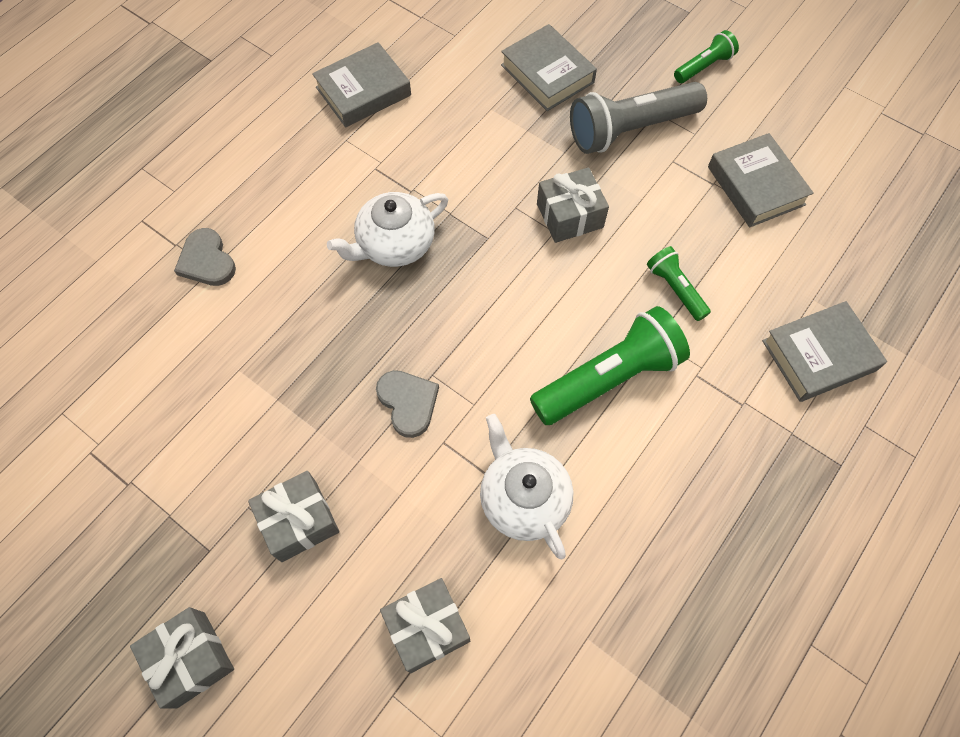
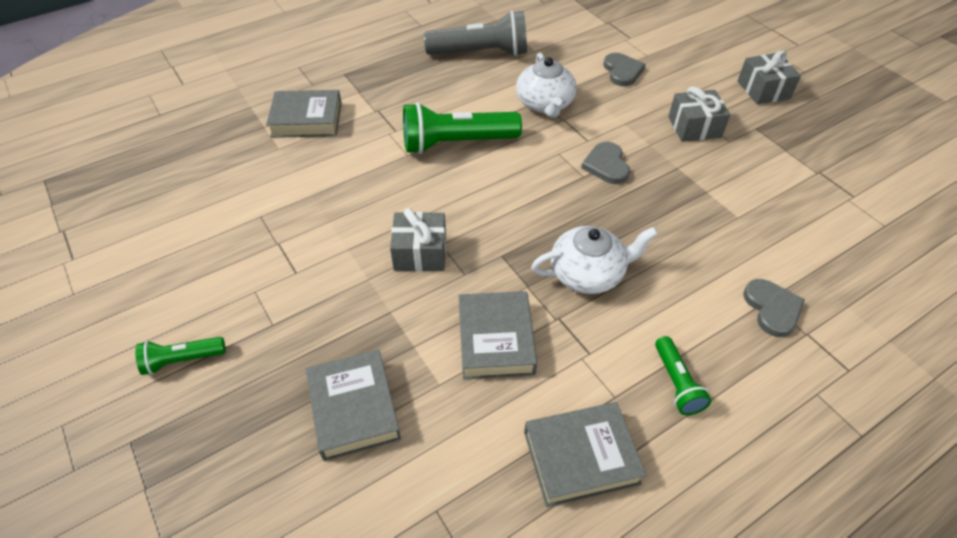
camera: 160 degrees left, 15 degrees down
(427, 627) = (622, 71): grey gift -> grey heart
(630, 130) = (312, 313): grey flashlight -> grey flashlight (481, 53)
(675, 289) = (372, 179): green flashlight -> green flashlight (677, 383)
(755, 186) = (245, 231): grey book -> grey book (496, 339)

